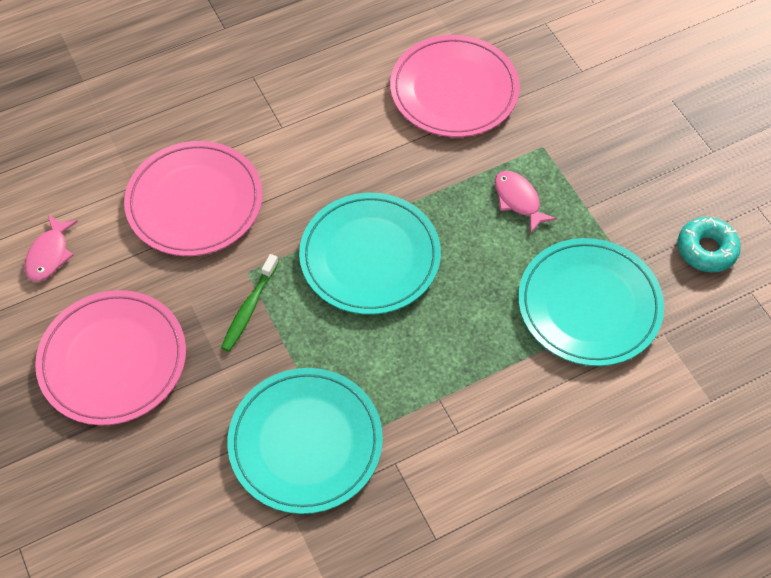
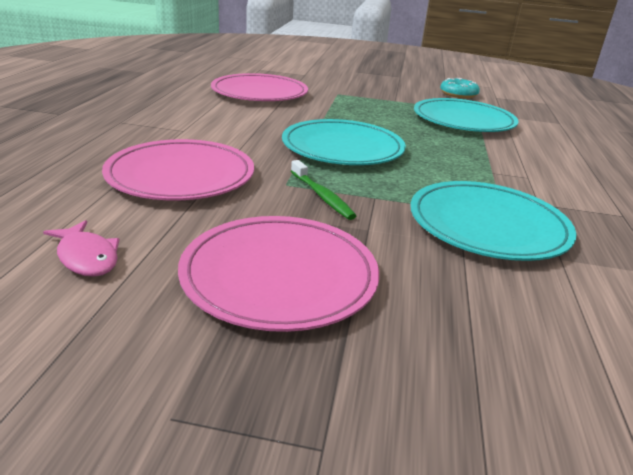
camera: 55 degrees left, 30 degrees down
(518, 200) = (365, 108): pink fish -> none

